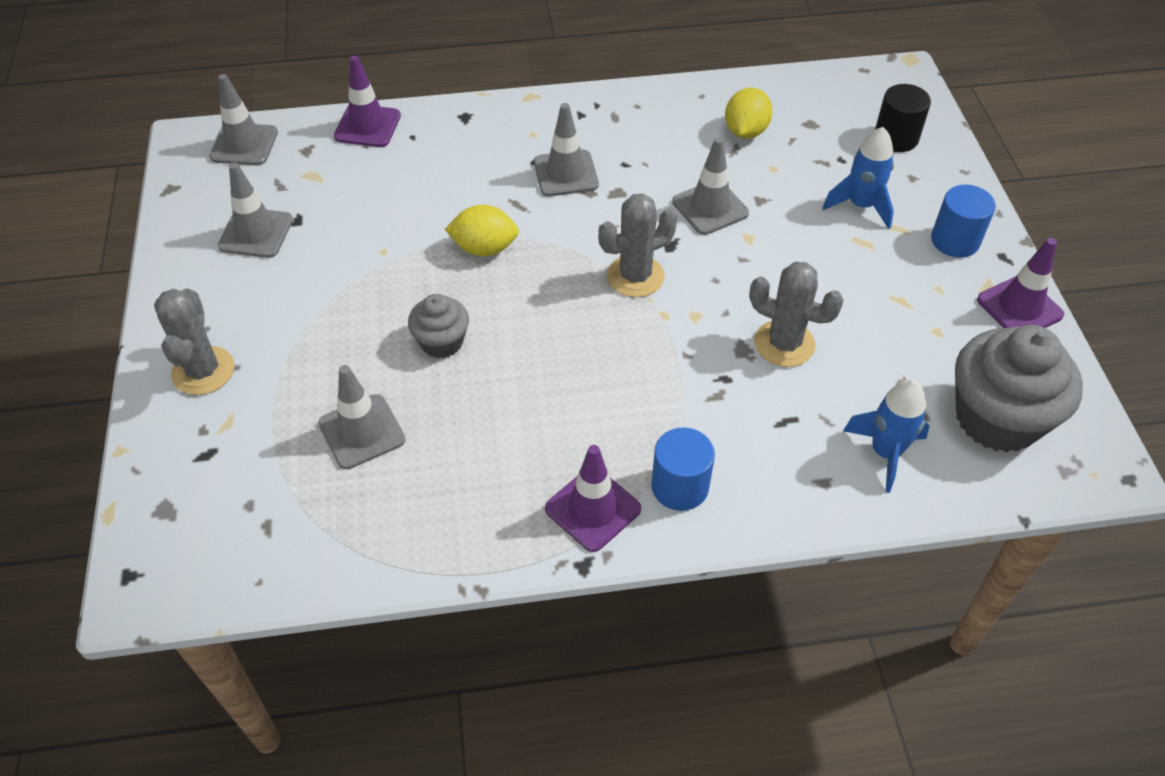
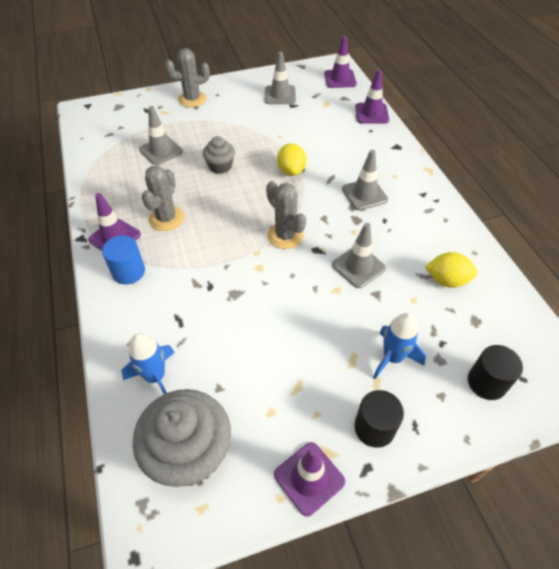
camera: 80 degrees right, 0 degrees up
(244, 145) = (340, 79): grey traffic cone -> purple traffic cone
(784, 344) = (242, 315): grey cactus -> grey cactus (166, 218)
(955, 241) = (374, 428): blue cylinder -> black cylinder

